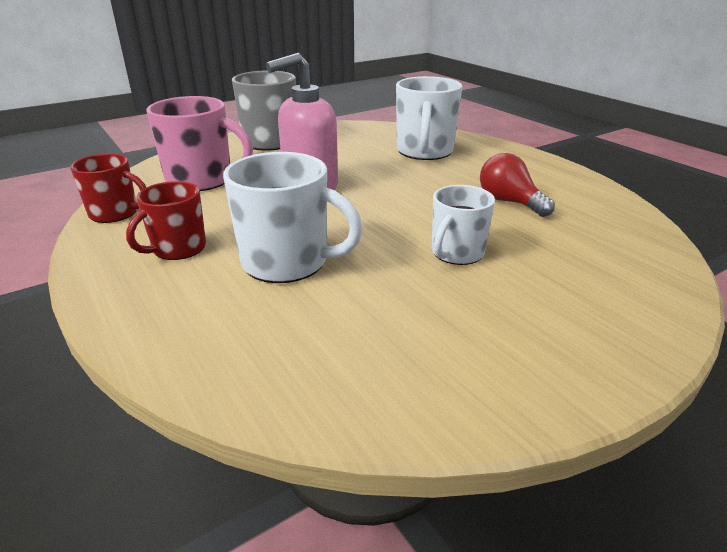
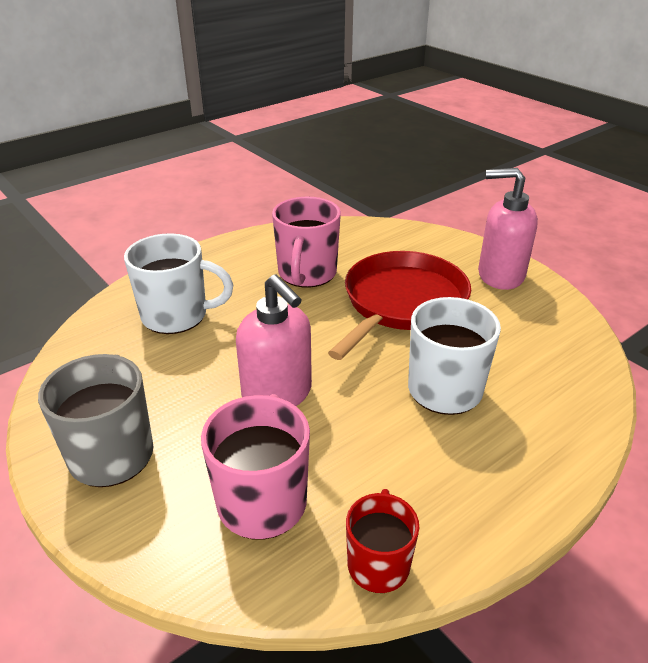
camera: 95 degrees left, 5 degrees up
(177, 249) = (446, 469): red mug -> none
(456, 253) = (402, 302): white mug -> red pan
(509, 202) = (307, 274): red light bulb -> pink mug
(554, 351) = (500, 275): none -> pink soap dispenser

